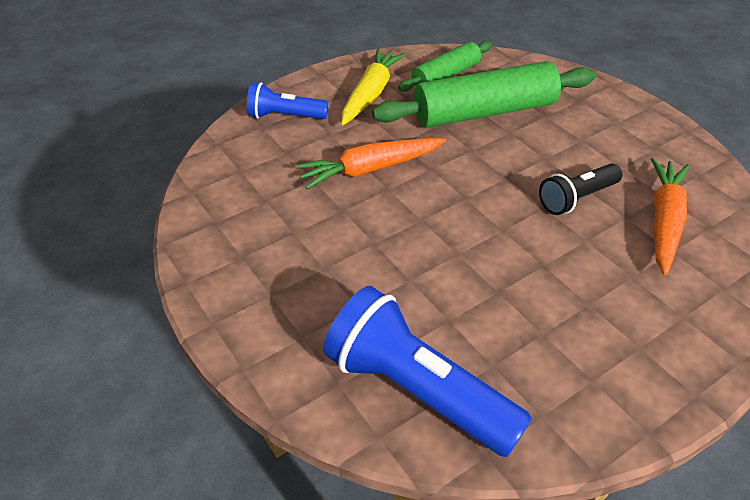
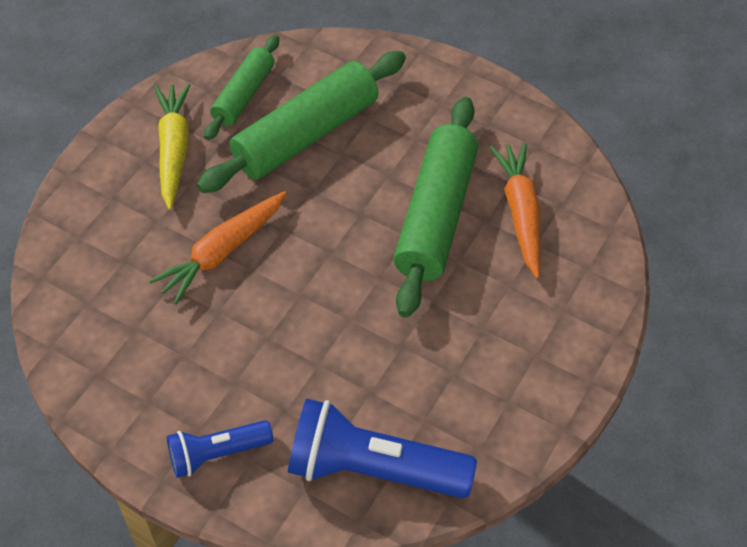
camera: 25 degrees left, 10 degrees up
(285, 116) = (95, 214): blue flashlight -> blue flashlight (217, 454)
(576, 198) = (435, 215): black flashlight -> green rolling pin

